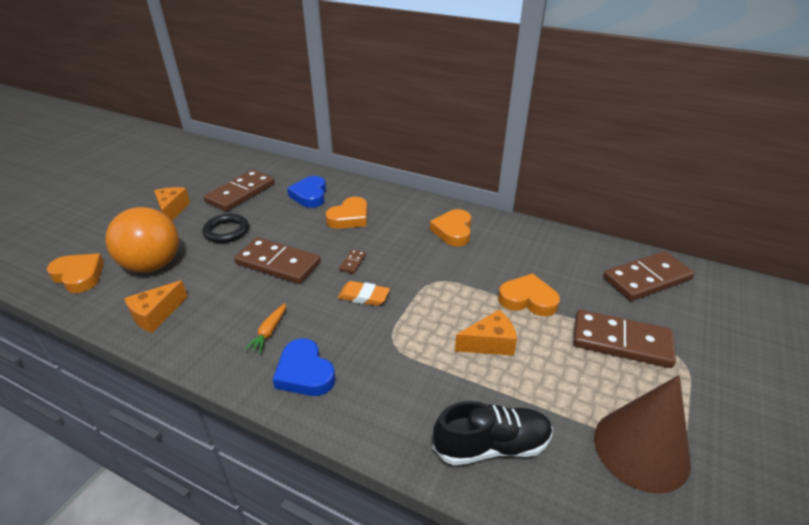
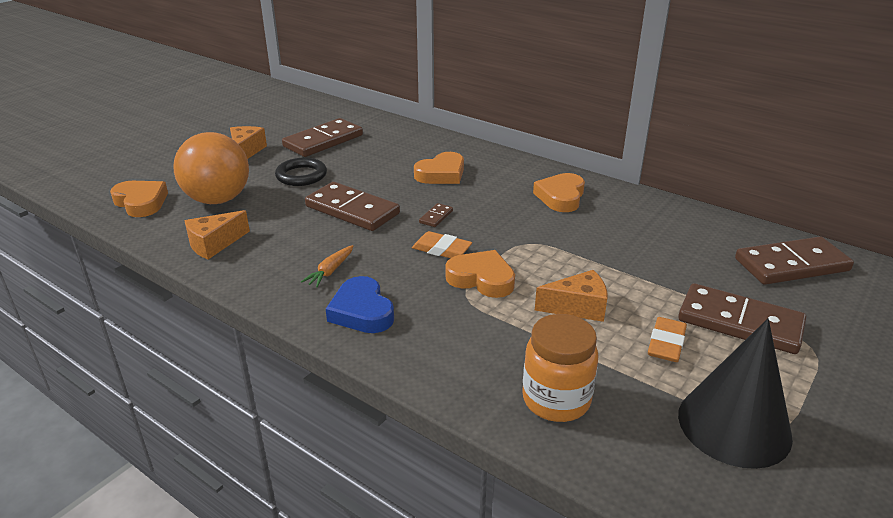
camera: 10 degrees right, 5 degrees down
(310, 195) = (400, 149): blue heart -> none
(492, 446) = (556, 400): black shoe -> orange jar
(528, 299) = (634, 271): orange heart -> orange heart (481, 279)
(569, 371) = (666, 343): none -> orange eraser
(641, 449) = (734, 425): brown cone -> black cone

